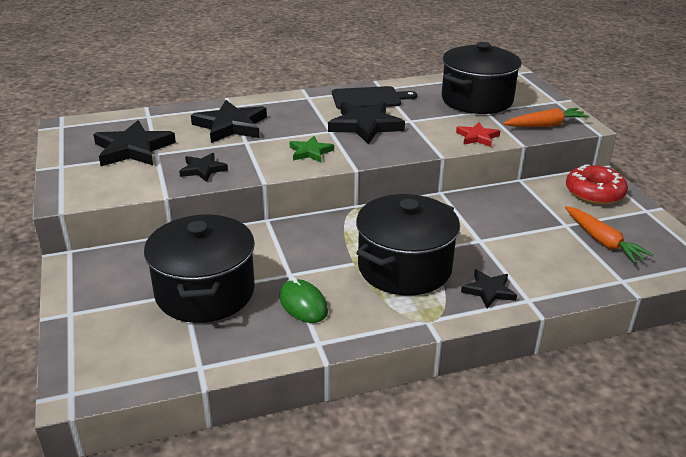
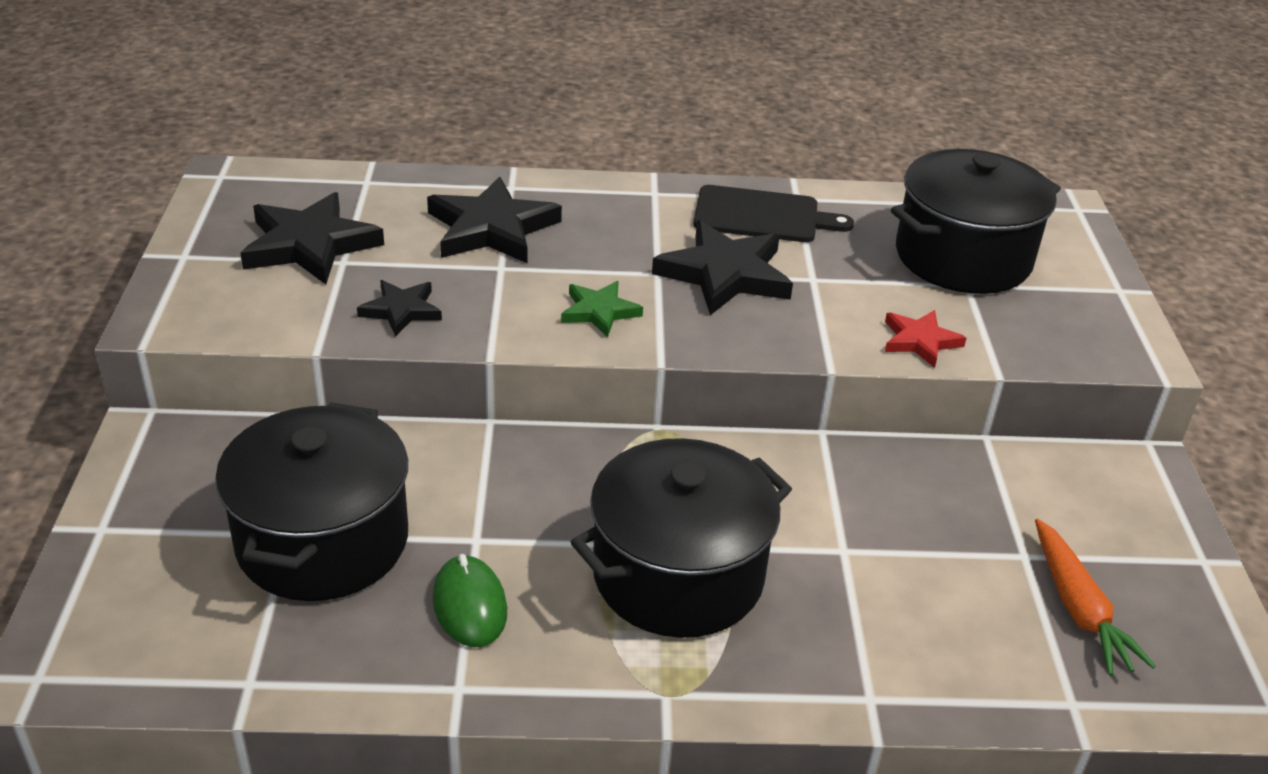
camera: 15 degrees right, 5 degrees up
(488, 291) = (806, 661): black star -> none
(545, 125) = (1067, 340): orange carrot -> none
(594, 192) = (1118, 497): red donut -> none

